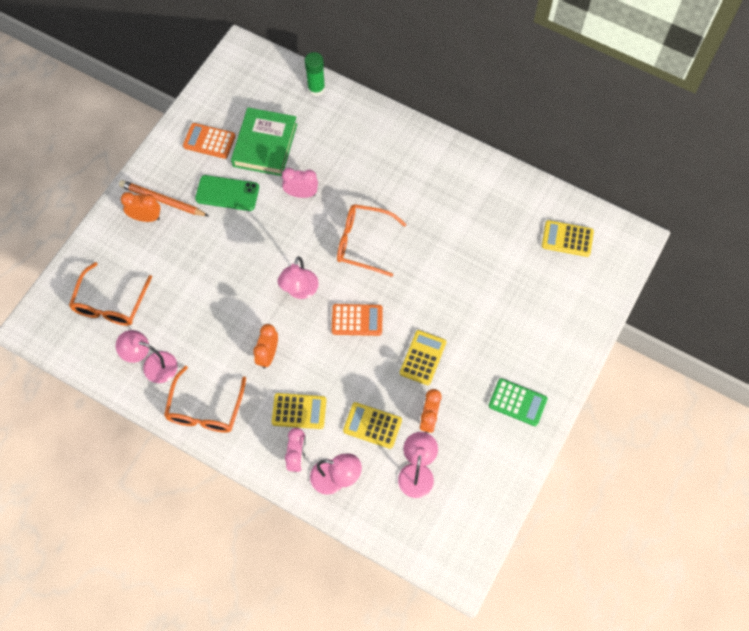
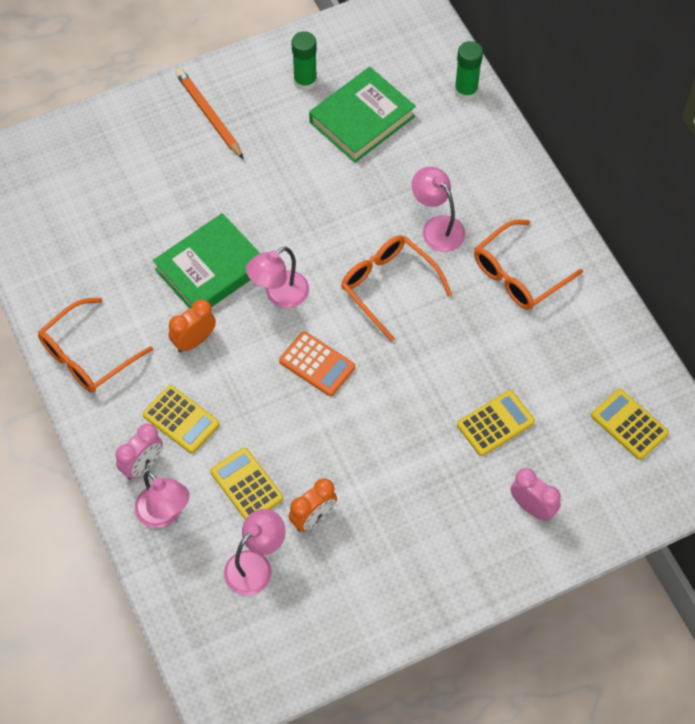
camera: 35 degrees right, 5 degrees down
(110, 303) = (76, 189): orange glasses -> orange glasses (519, 274)
(146, 217) = (178, 123): orange clock -> none
(153, 365) = (70, 277): pink lamp -> pink lamp (437, 227)
(209, 141) = (305, 81): orange calculator -> green glue stick
(227, 193) = (282, 147): green phone -> none
(242, 301) = (210, 269): none -> green book
(301, 194) = (361, 194): pink clock -> pink clock (532, 508)
(423, 358) = (358, 449): yellow calculator -> yellow calculator (495, 423)
(517, 402) = (426, 566): green calculator -> none

